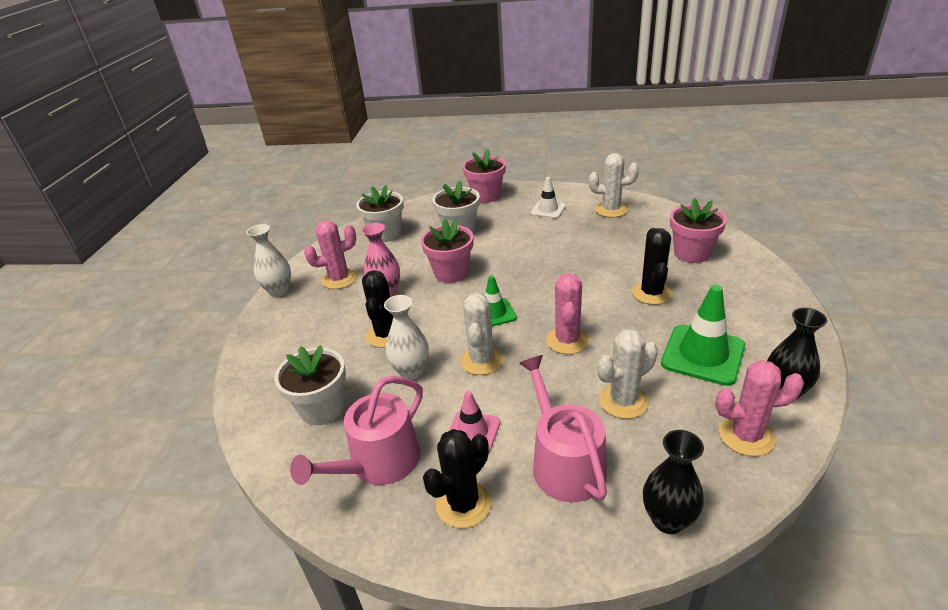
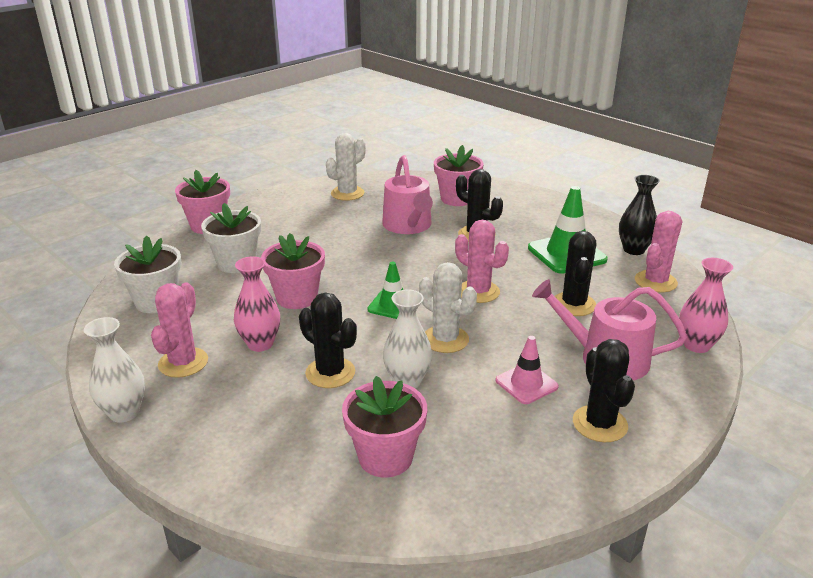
camera: 55 degrees left, 5 degrees down
(322, 408) = (385, 457): white flower pot -> pink flower pot
(378, 463) = (504, 450): pink watering can -> pink watering can (408, 226)
(548, 210) = (293, 213): white traffic cone -> none
(623, 401) = (573, 304): white cactus -> black cactus
(668, 520) = (696, 345): black vase -> pink vase

